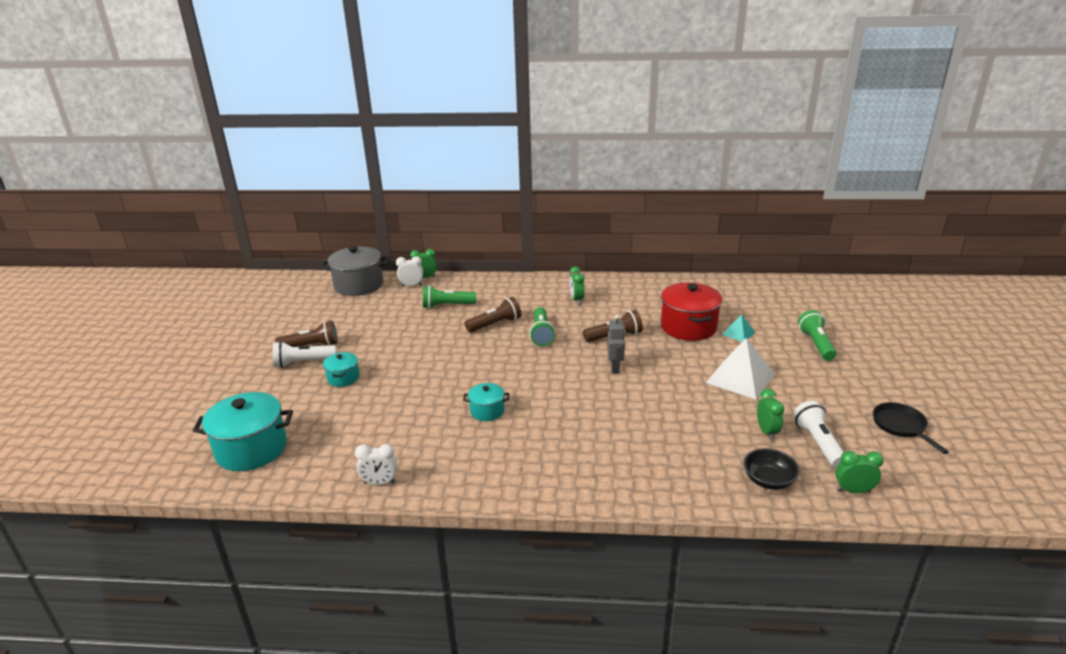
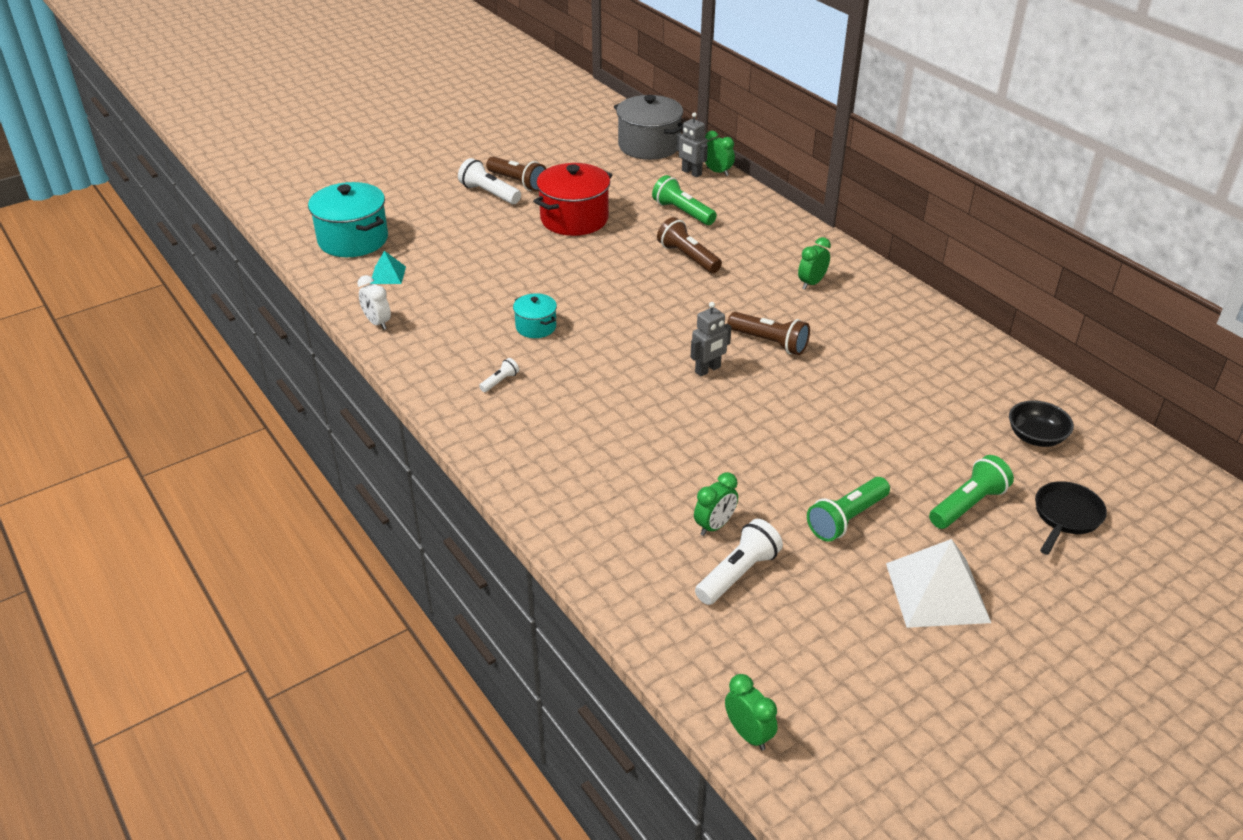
camera: 50 degrees right, 10 degrees up
(343, 378) = (492, 225): turquoise pot -> none
(411, 285) = (691, 173): white clock -> grey robot
(495, 324) = (688, 257): brown flashlight -> brown flashlight turned 150 degrees counterclockwise
(528, 453) = (500, 381): none -> white flashlight
(541, 334) = (709, 294): green flashlight -> green flashlight (846, 519)
(688, 327) = (864, 386): red pot -> red pot (574, 219)
(738, 333) = (904, 430): turquoise pyramid -> turquoise pyramid (388, 275)
(740, 378) = (801, 468): white pyramid -> white pyramid (937, 592)
(768, 480) = (625, 557): black bowl -> black bowl (1036, 437)
(853, 491) = (674, 629): green clock -> green clock (748, 734)
(901, 426) = (857, 637): black pan -> black pan (1066, 516)

